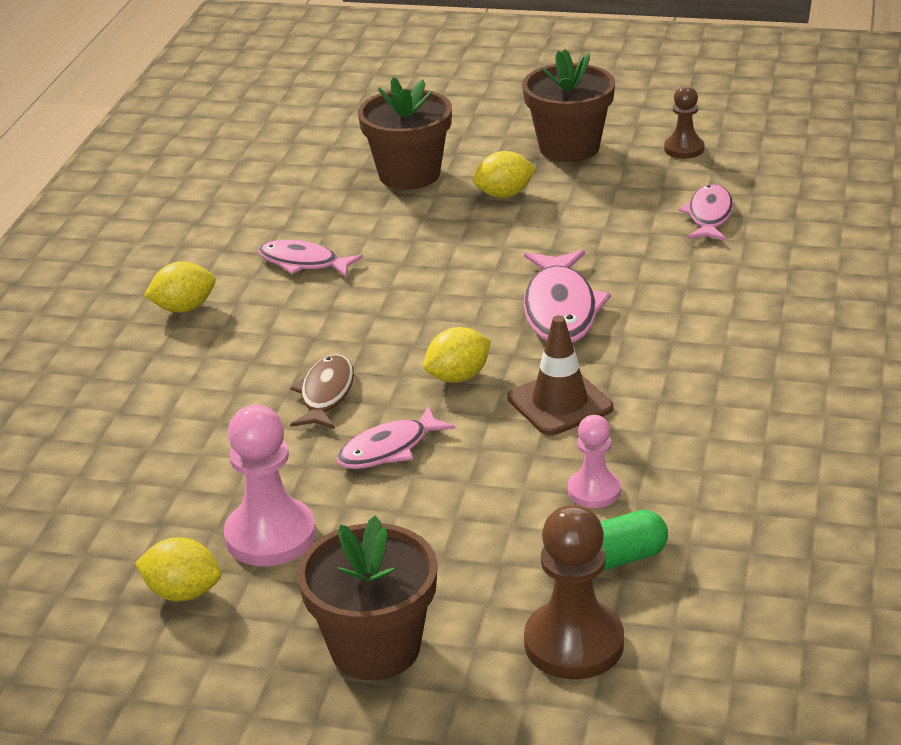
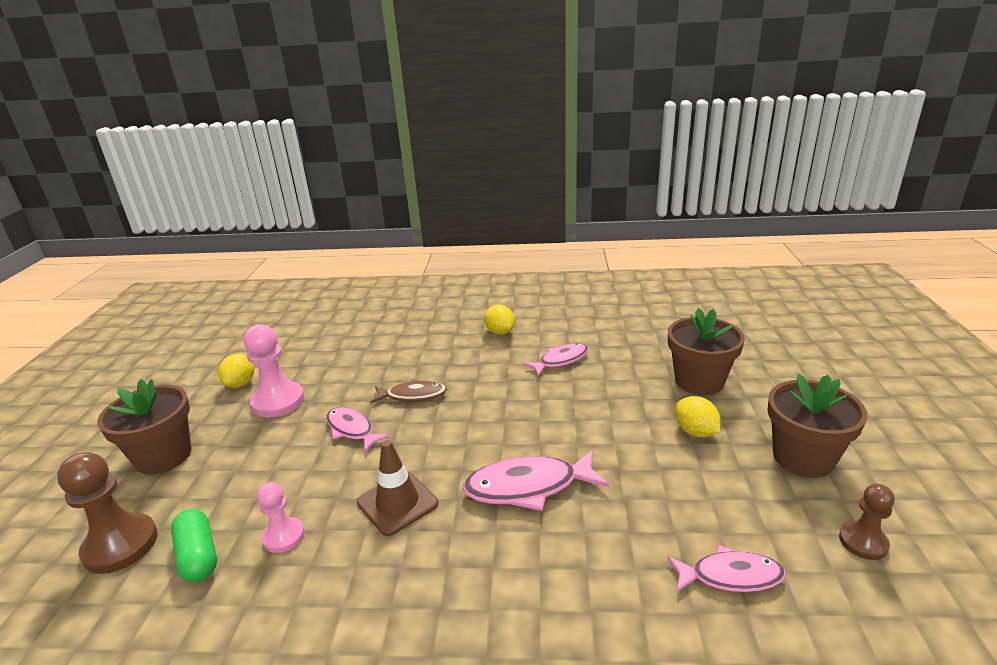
camera: 80 degrees right, 5 degrees down
(303, 263) = (560, 360): pink fish -> pink fish turned 45 degrees clockwise
(458, 377) = (432, 446): yellow lemon -> none

